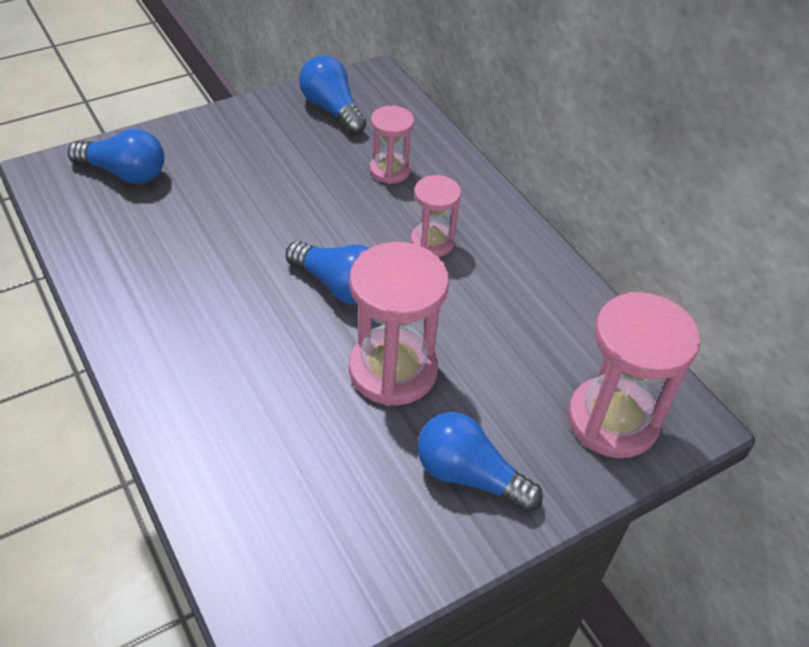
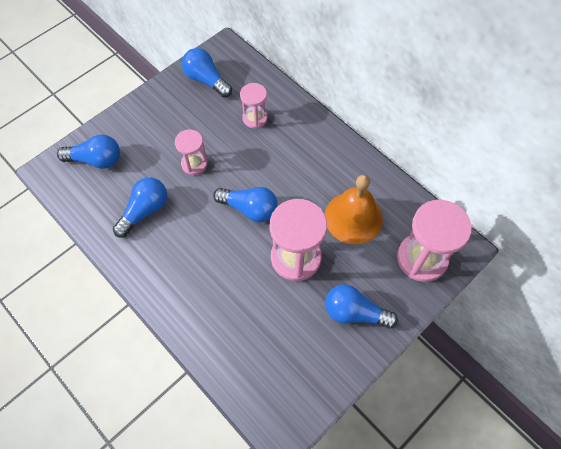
camera: 10 degrees left, 15 degrees up
(171, 253) = (145, 211): none -> blue light bulb
(432, 242) = (294, 164): pink hourglass -> pink hourglass (194, 164)
(508, 335) = (353, 217): none -> orange bell

